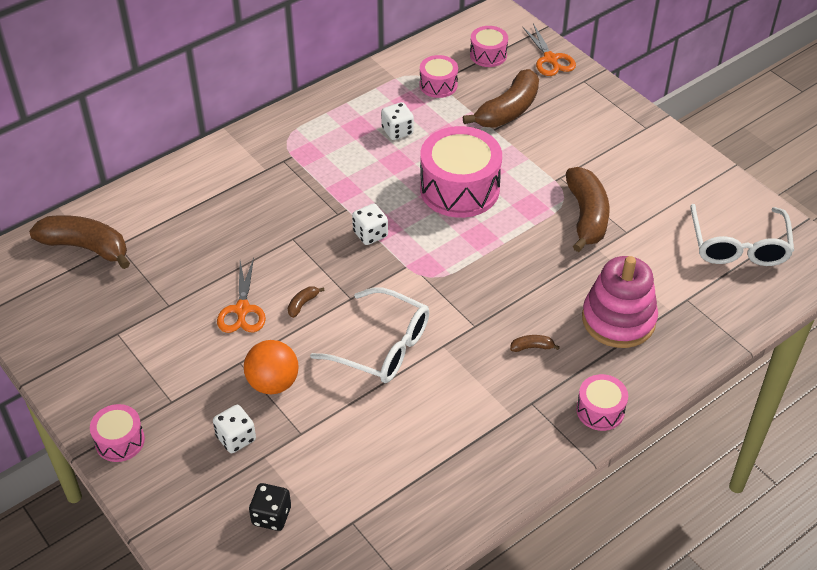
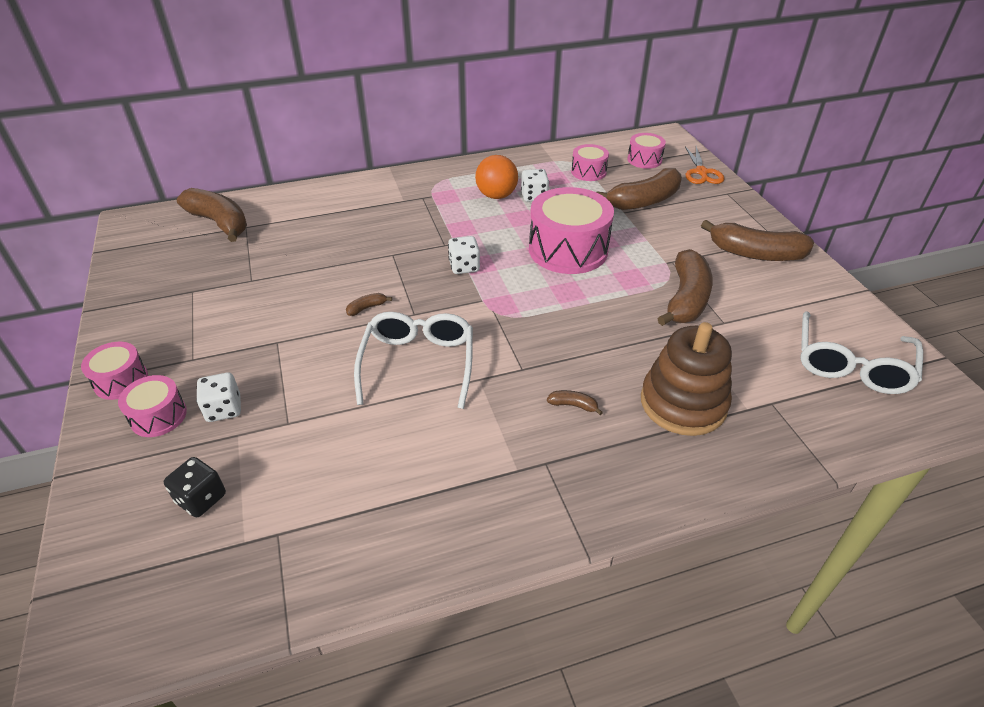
camera: 20 degrees right, 5 degrees down
(242, 310) = (310, 299): orange scissors -> none
(273, 383) = (294, 368): orange ball -> orange ball (496, 196)
(382, 346) = (418, 363): white glasses -> white glasses turned 135 degrees counterclockwise
(600, 410) = (622, 495): pink drum -> pink drum (158, 416)
(618, 319) = (683, 403): pink stacking toy -> brown stacking toy
(631, 149) = (755, 254): none -> brown banana

